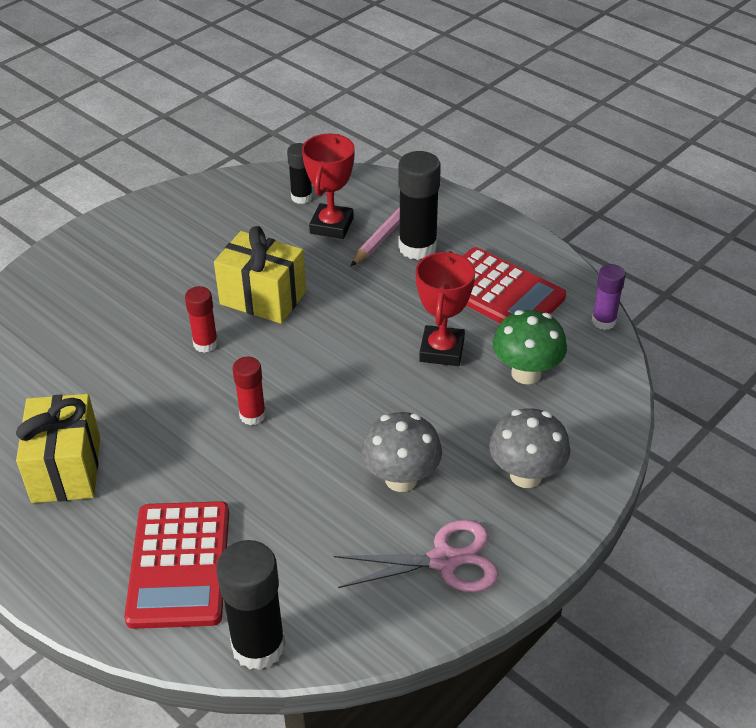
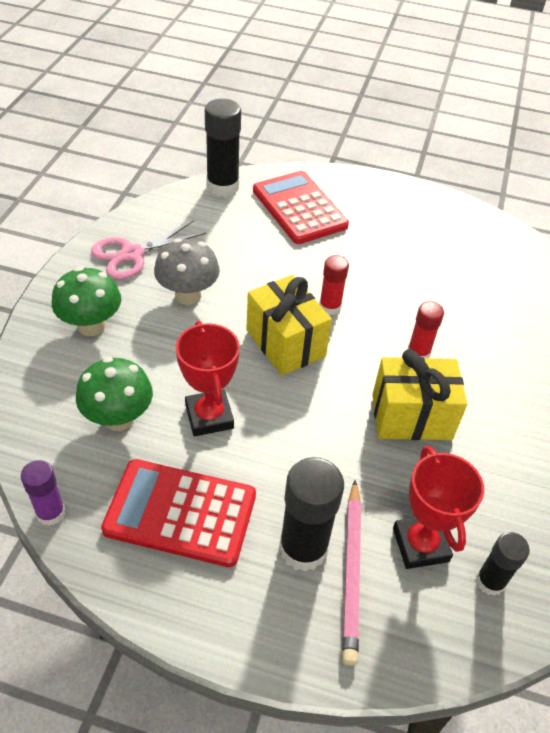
camera: 150 degrees right, 5 degrees up
(66, 469) = (420, 236): yellow gift -> yellow gift (285, 343)
(526, 475) = (91, 326): grey mushroom -> green mushroom

